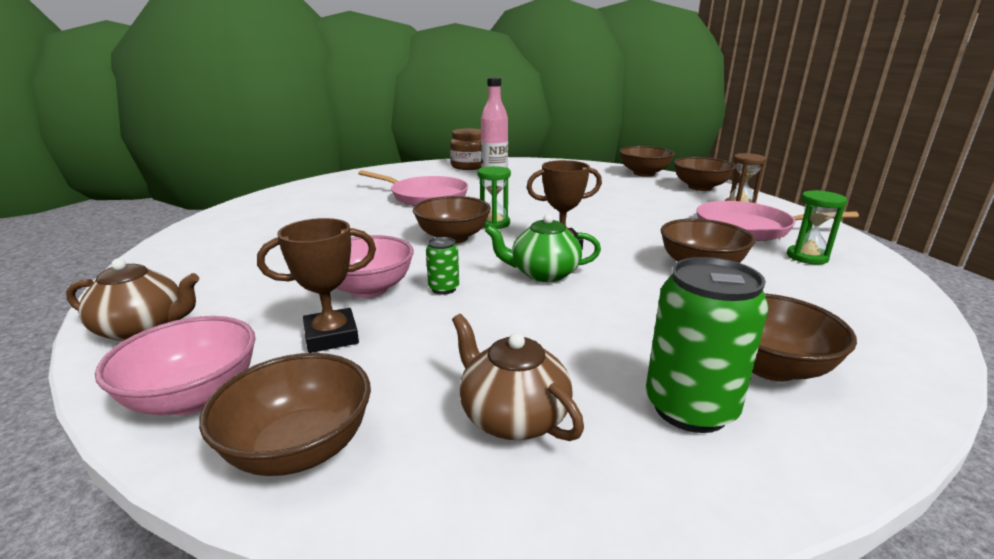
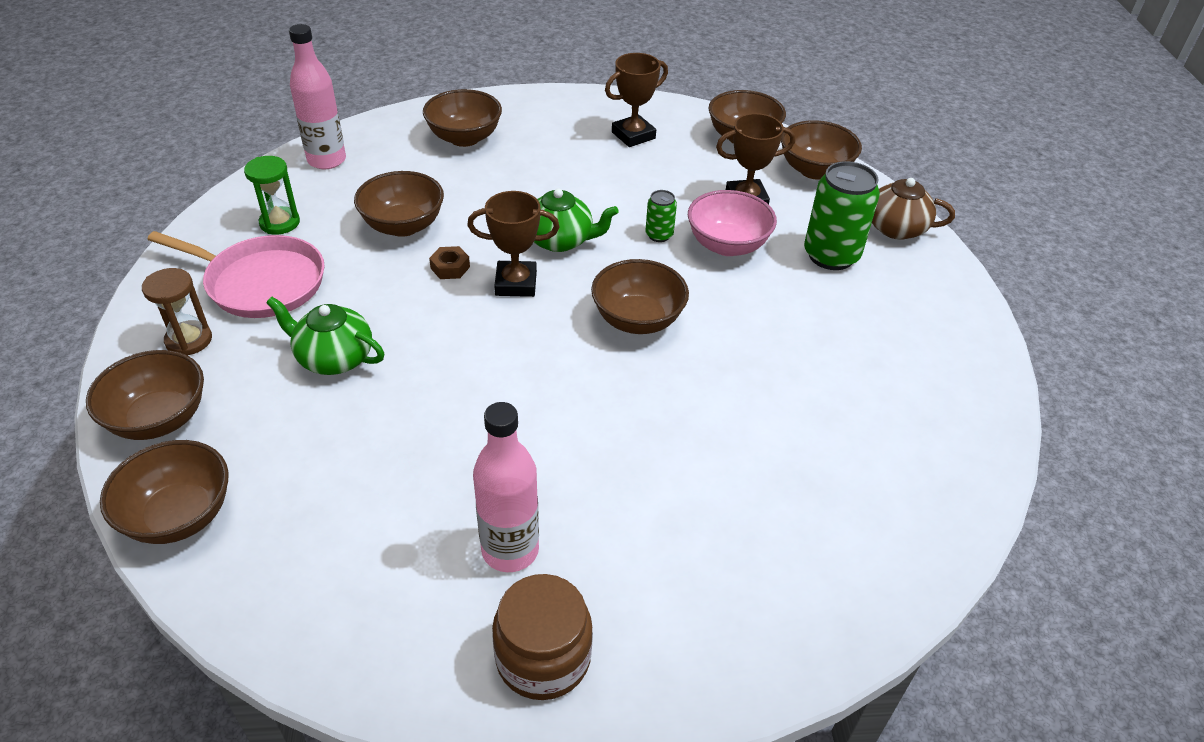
camera: 170 degrees left, 20 degrees up
(194, 397) = (814, 170): pink bowl -> brown bowl
(426, 196) = (664, 465): pink pan -> none
(494, 224) = (576, 346): green hourglass -> none
(512, 417) = (633, 135): brown teapot -> brown trophy
(623, 248) = (450, 267): none -> brown nut
(644, 208) = (334, 358): none -> green teapot
(690, 408) = (536, 126): green can -> green can (831, 255)
(879, 311) = (327, 160): none -> pink bottle

